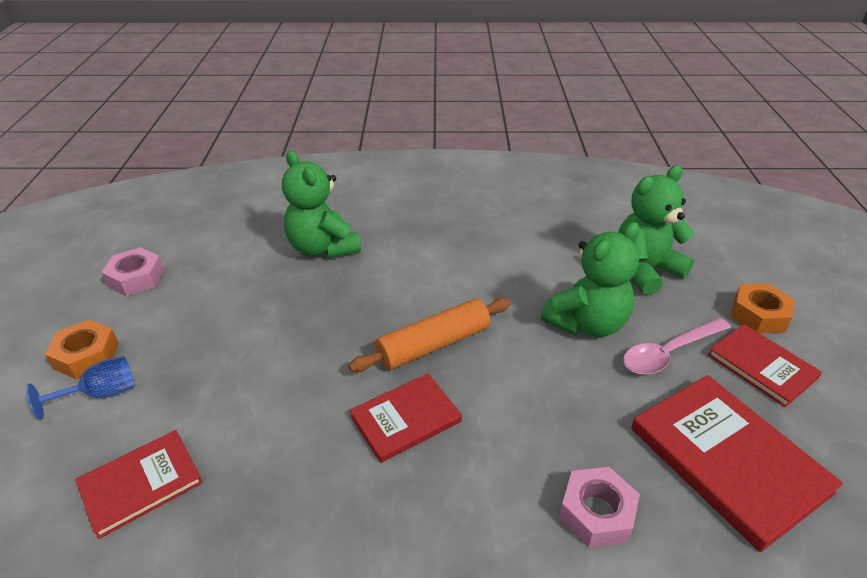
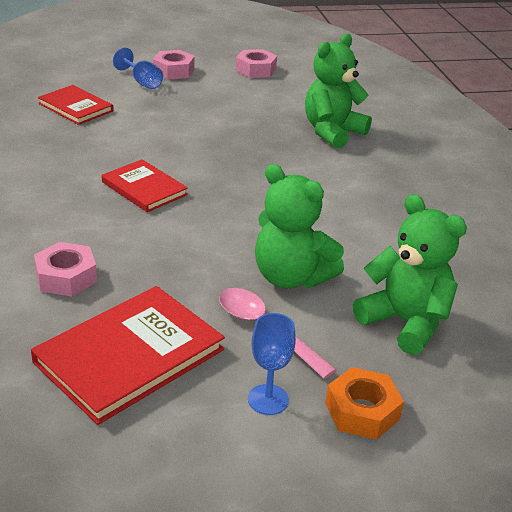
camera: 75 degrees right, 5 degrees down
(86, 356) = (173, 71): orange nut -> pink nut
(433, 344) = (229, 194): orange rolling pin -> none
(761, 366) = (268, 399): red book -> blue goblet

